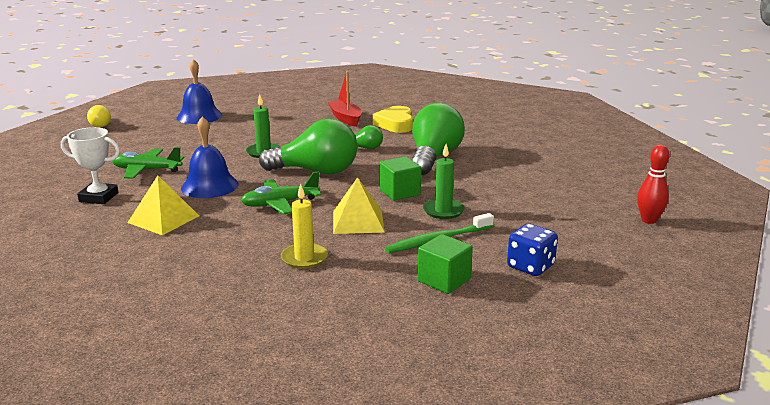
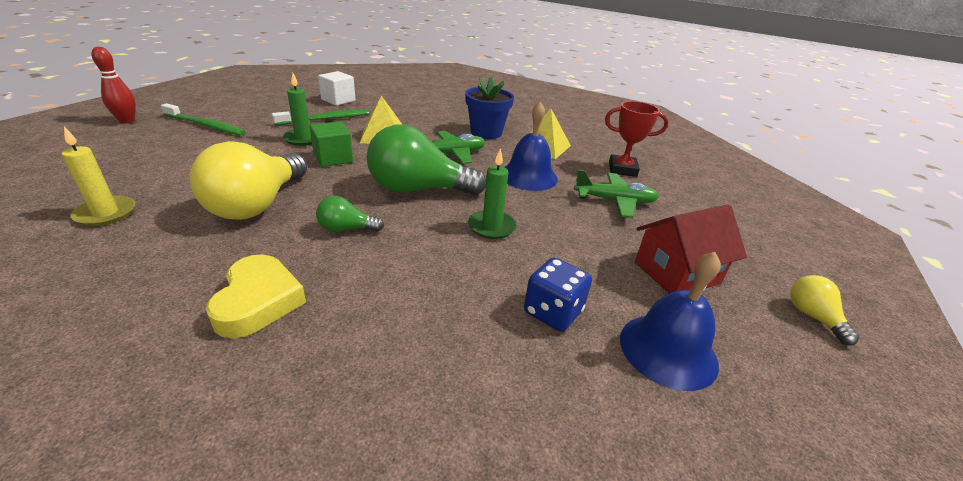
camera: 175 degrees right, 10 degrees up
(98, 197) = (622, 169): white trophy -> red trophy
(155, 137) = (676, 273): none -> red house
(227, 234) = (486, 132): none -> blue flower pot
(304, 258) = (426, 115): yellow candle -> yellow candle (106, 213)
(345, 118) = (355, 329): red boat -> none
(434, 158) = (257, 204): green light bulb -> yellow light bulb
(444, 280) = (338, 100): green cube -> white cube
(530, 266) = (274, 102): blue dice -> blue dice (553, 312)
(561, 220) = (206, 125): none -> green toothbrush

